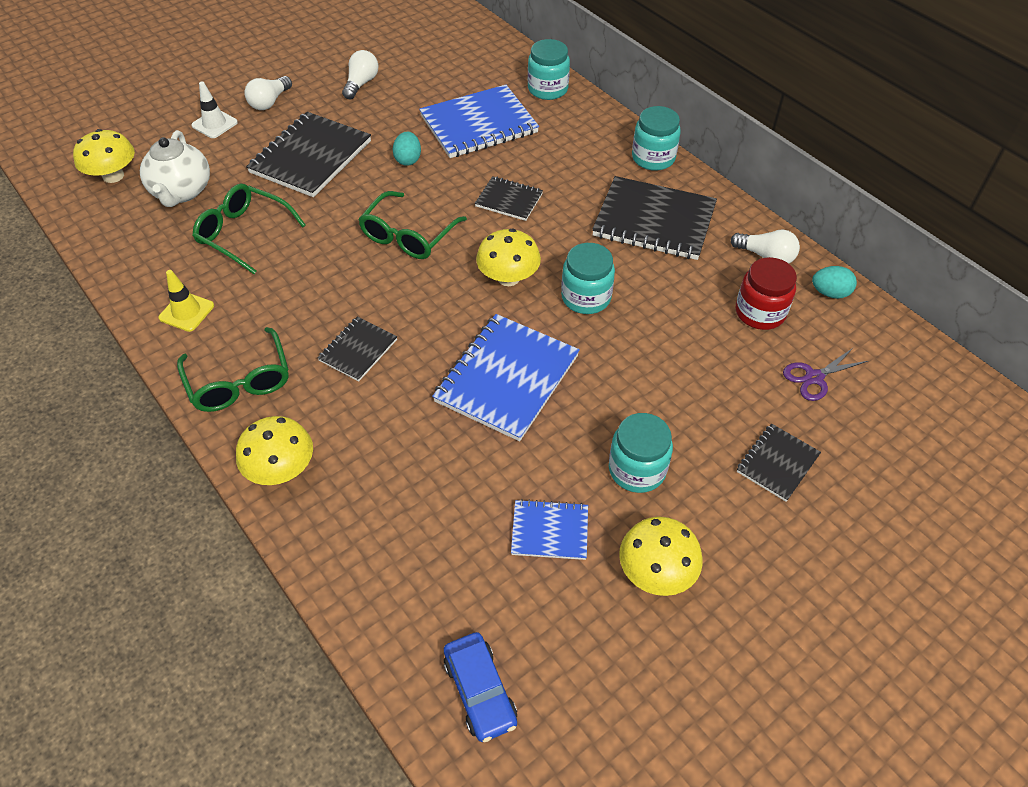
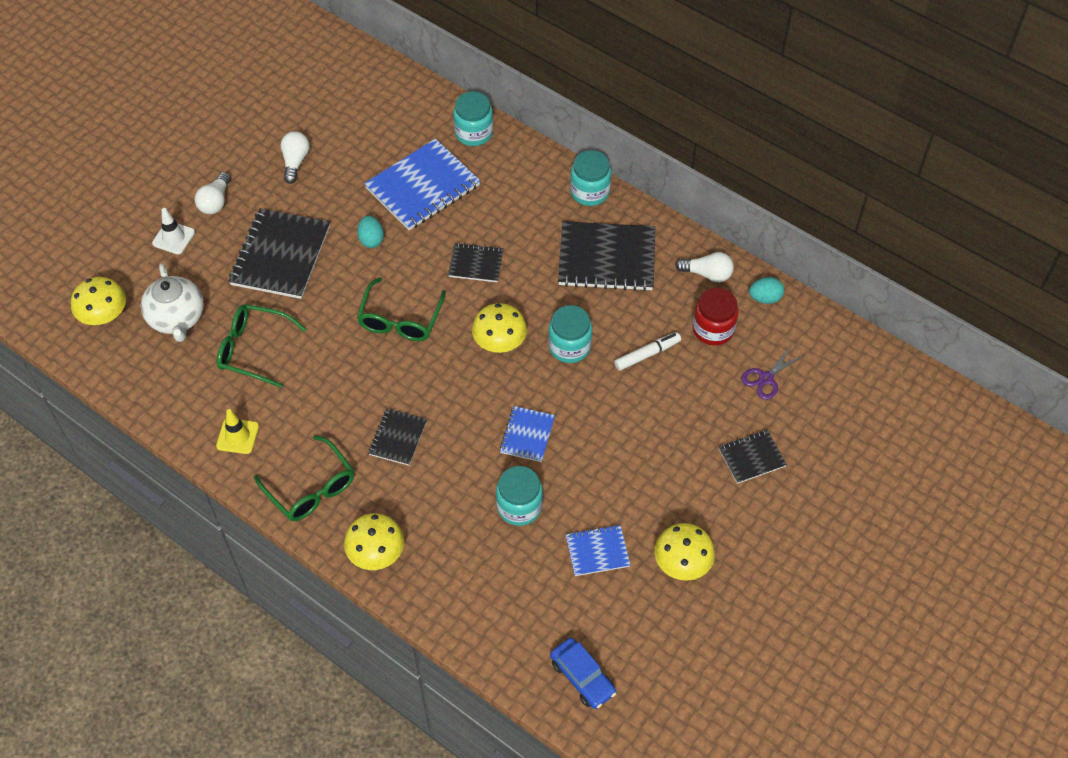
camera: 15 degrees left, 5 degrees up
(507, 378) = (527, 435): blue notebook -> blue notebook, size x0.53
(637, 469) = (649, 488): turquoise jar -> turquoise jar (519, 506)
(674, 323) = (647, 354): none -> white marker
(777, 463) = (751, 457): black notebook -> black notebook turned 45 degrees clockwise

